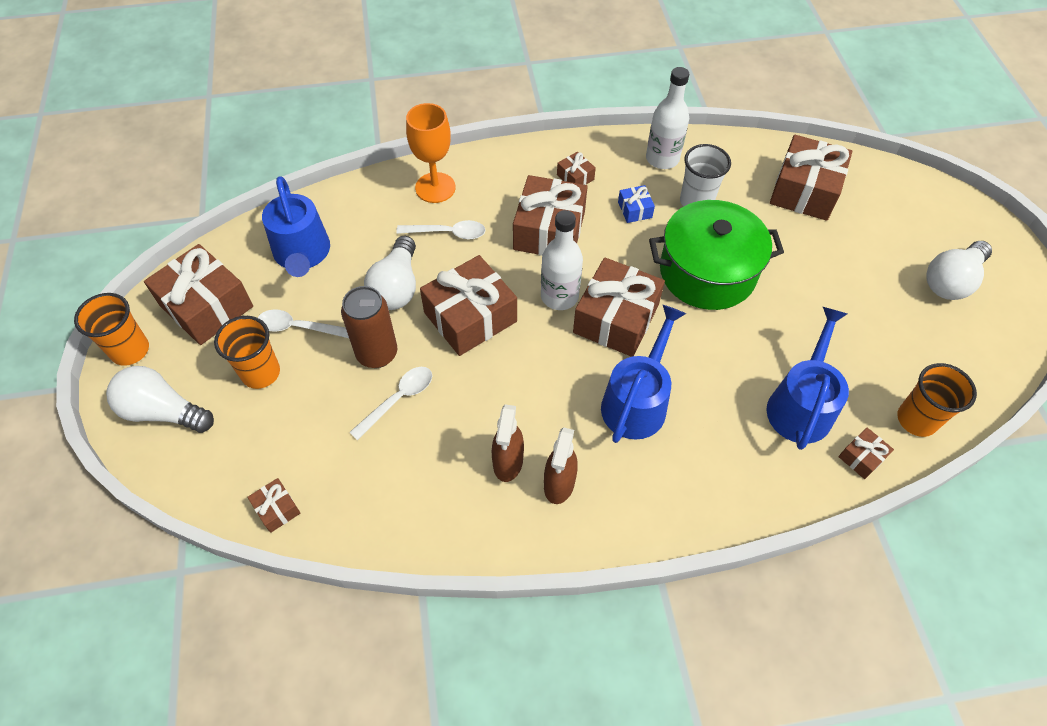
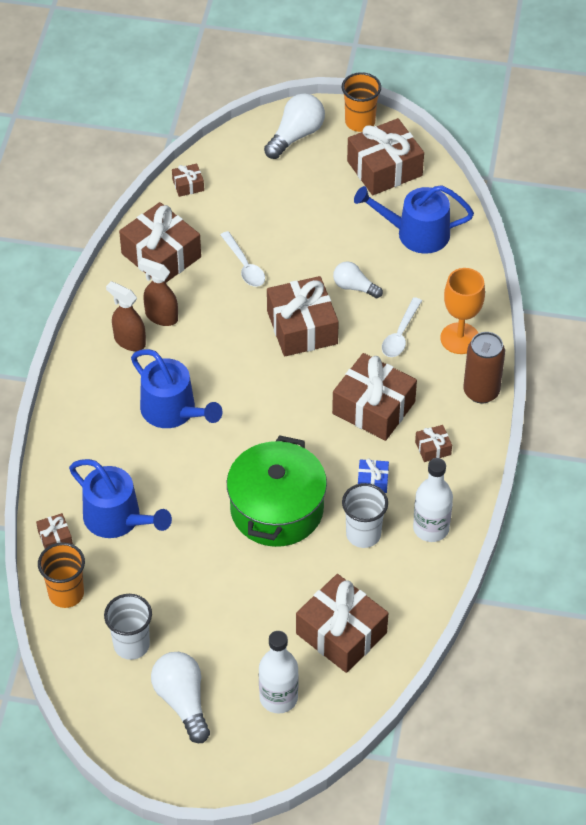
camera: 110 degrees right, 5 degrees down
(261, 373) = (305, 192): orange cup -> none
(298, 327) = (339, 219): white spoon -> none
(377, 354) = (292, 261): brown can -> brown can (481, 391)
(397, 287) = (354, 287): white light bulb -> white light bulb, size x0.64
(559, 296) = (297, 393): white bottle -> white bottle (278, 698)
(616, 318) = (257, 424): brown gift -> brown gift (161, 255)
(928, 340) = (131, 645): none -> white cup

